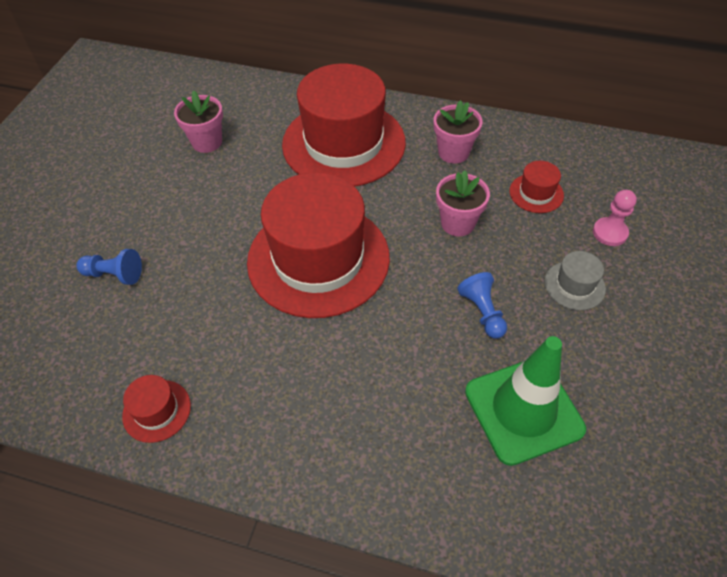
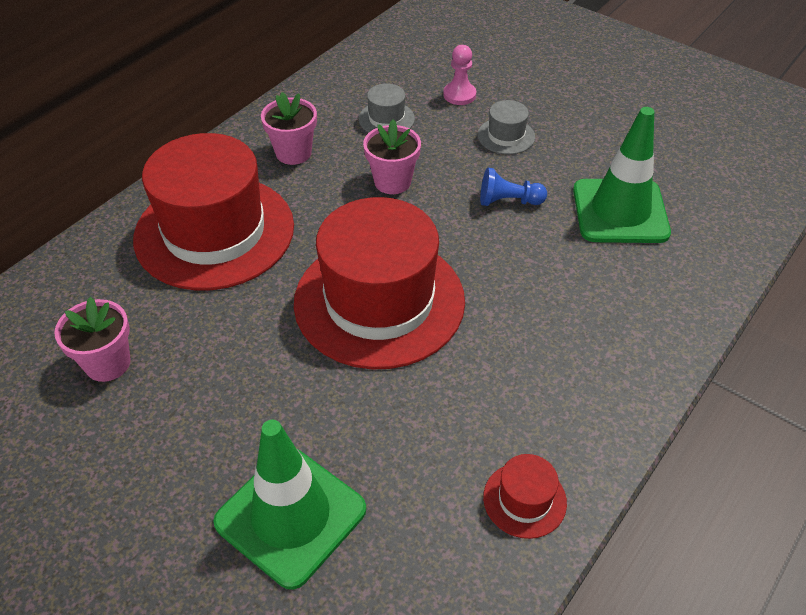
camera: 70 degrees left, 5 degrees down
(114, 274) = (290, 516): blue pawn -> green traffic cone
(536, 193) = (386, 119): red hat -> grey hat

